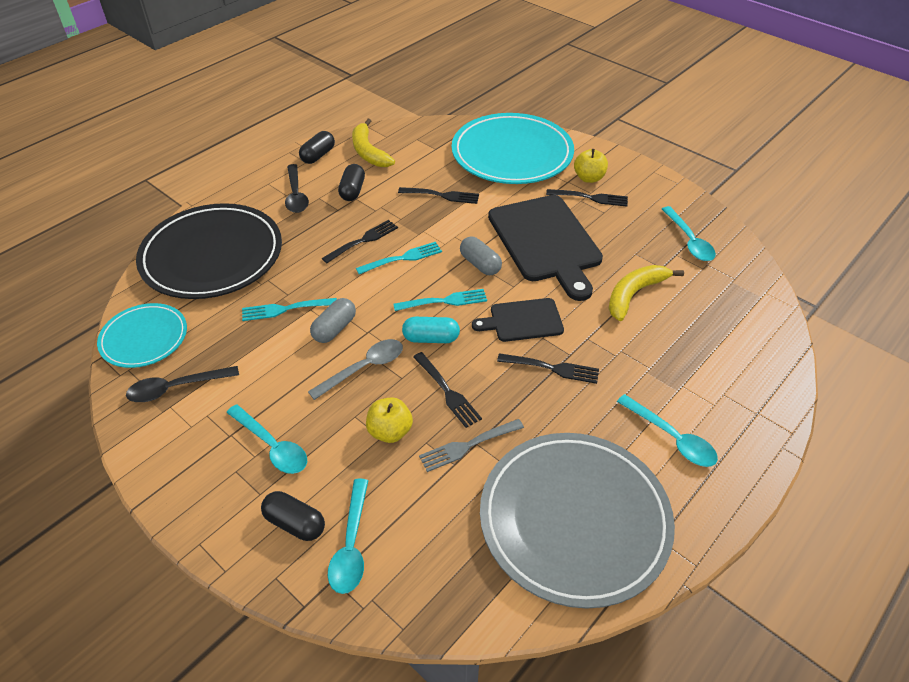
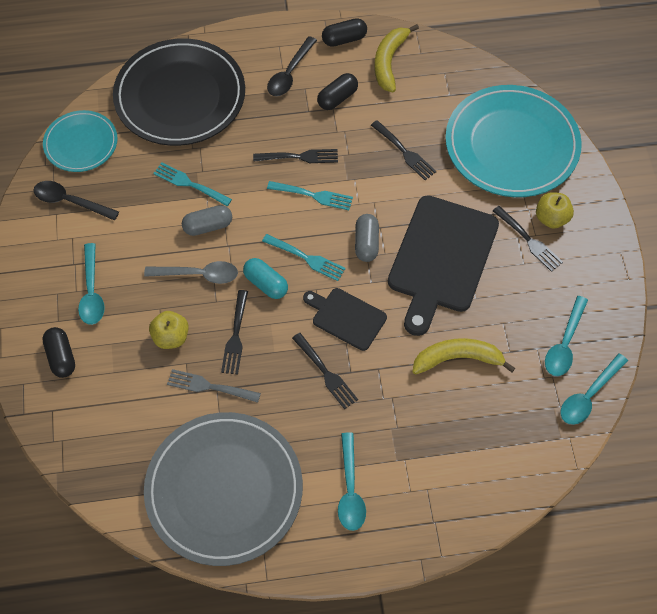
camera: 40 degrees right, 15 degrees up
(351, 545) = (79, 397): turquoise spoon -> turquoise spoon (588, 396)

